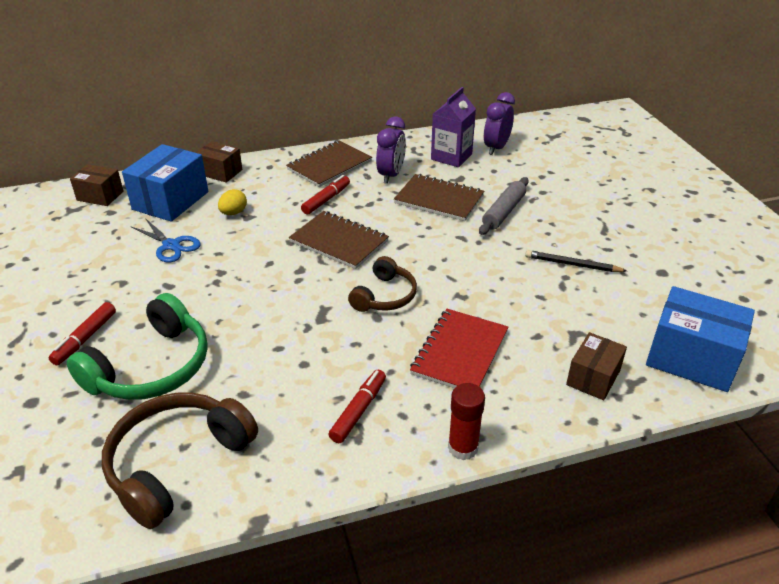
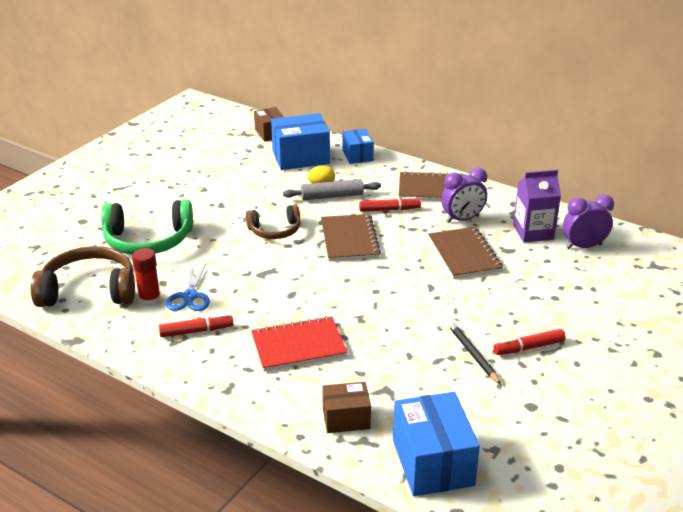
camera: 50 degrees right, 5 degrees down
(85, 339) = (145, 207): red marker -> red marker (528, 347)
(171, 245) = (258, 184): blue scissors -> blue scissors (190, 296)
(220, 172) = (357, 155): brown box -> blue box
(385, 296) = (317, 287): brown headphones -> brown headphones (275, 230)
(463, 448) = (210, 388): red glue stick -> red glue stick (149, 300)
(503, 212) = (494, 291): grey rolling pin -> grey rolling pin (332, 196)

